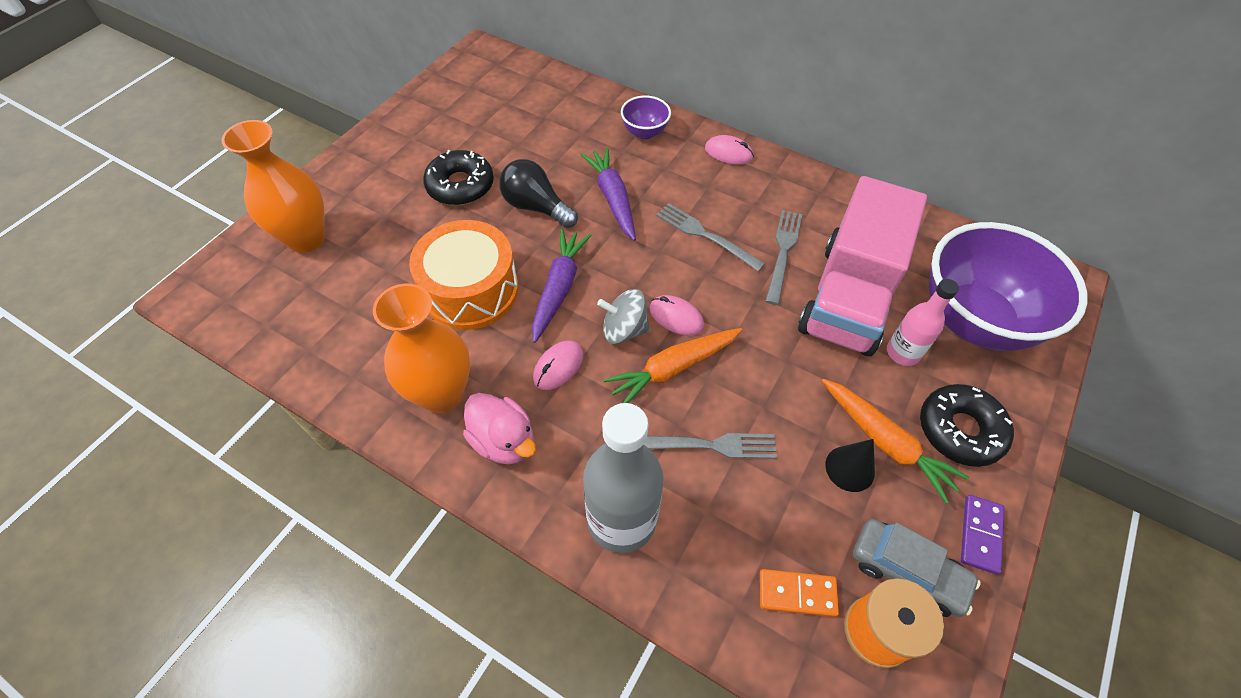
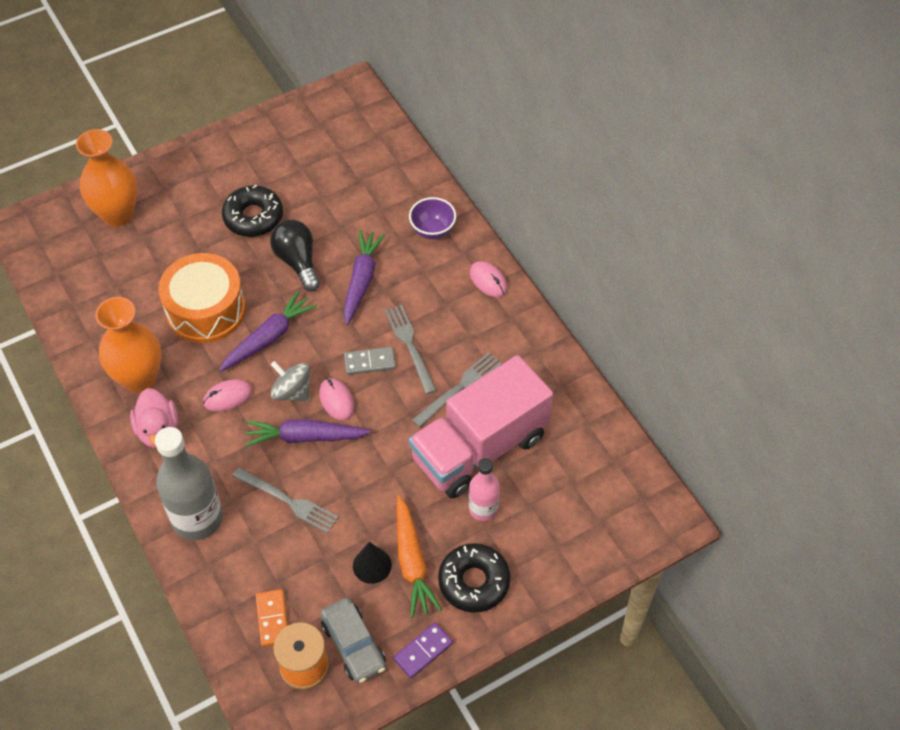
camera: 30 degrees right, 0 degrees up
(673, 369) = (305, 437): orange carrot -> purple carrot
(680, 267) = (370, 362): none -> grey domino
(797, 593) = (272, 619): orange domino -> orange domino turned 45 degrees clockwise
(973, 320) = (562, 513): purple bowl -> none

